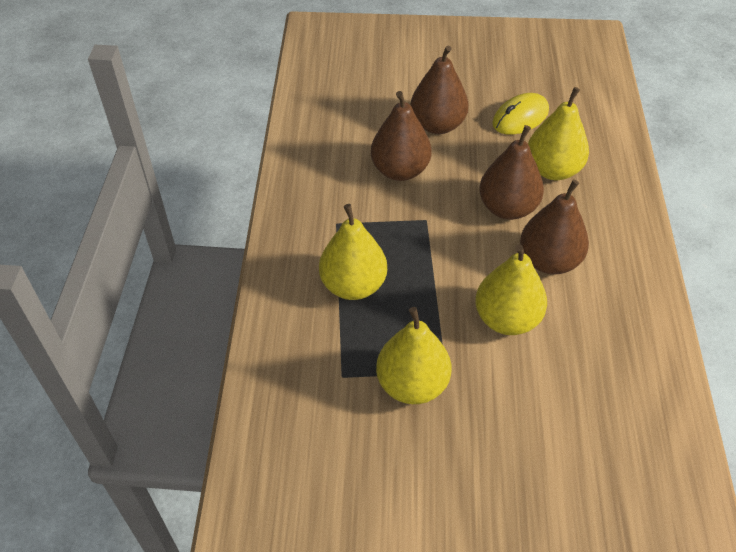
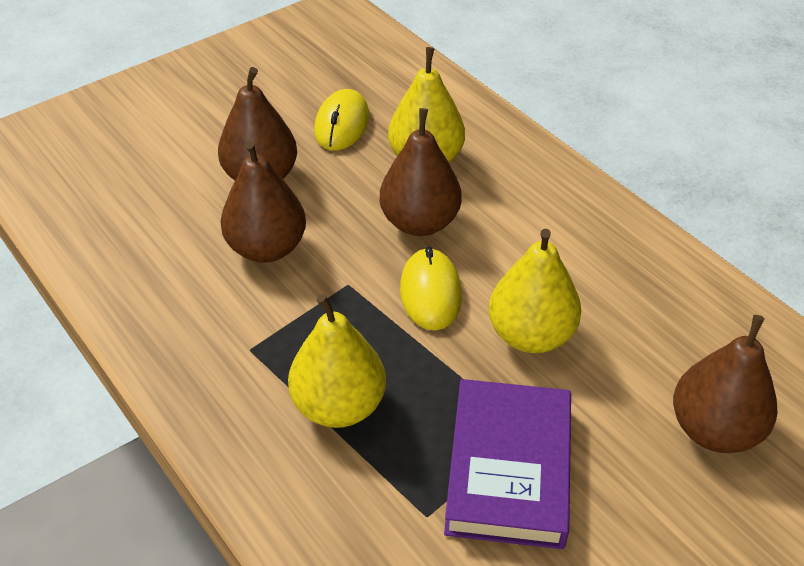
camera: 40 degrees left, 5 degrees down
(412, 384) = (508, 469): yellow pear -> purple book
(470, 255) = (430, 293): none -> yellow mouse
(549, 261) = (511, 251): brown pear -> brown pear (714, 430)

